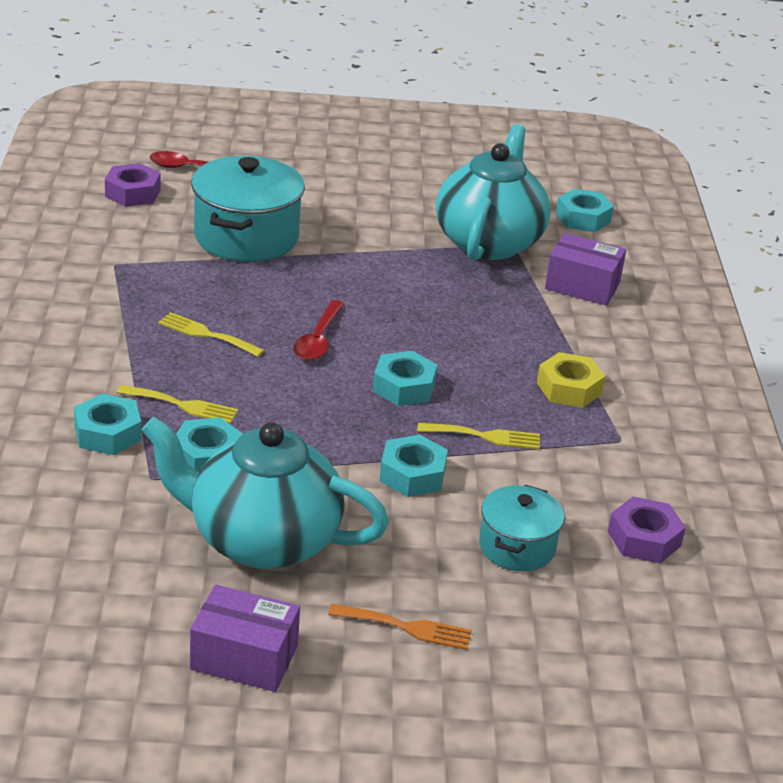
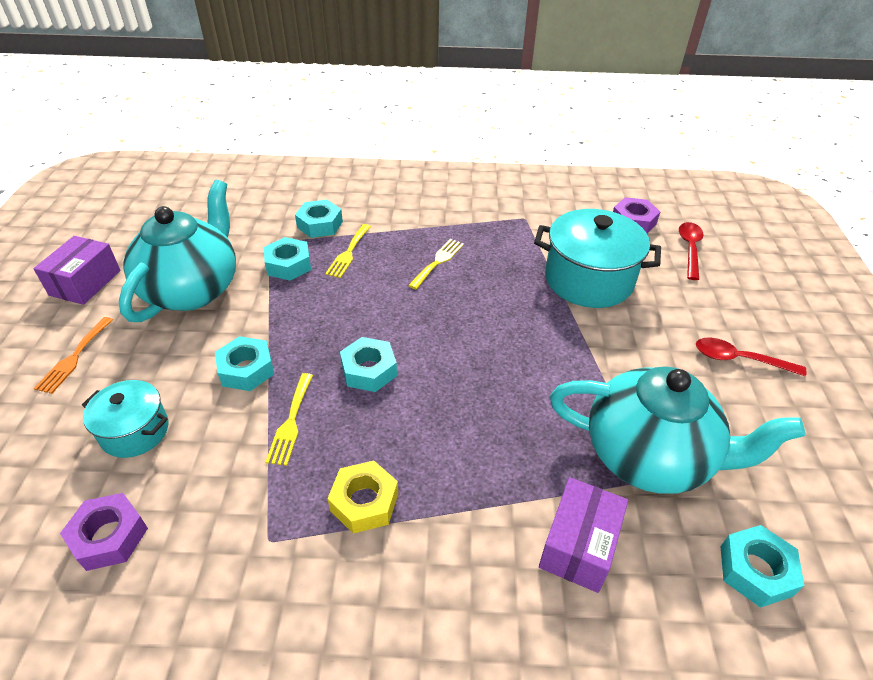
camera: 95 degrees right, 10 degrees up
(318, 339) = (437, 320): red spoon -> red spoon (739, 359)

